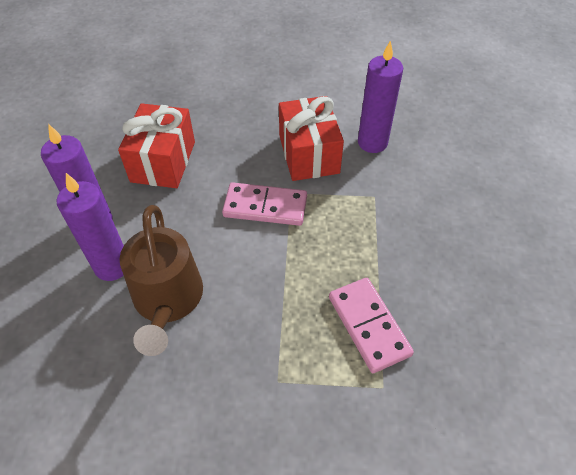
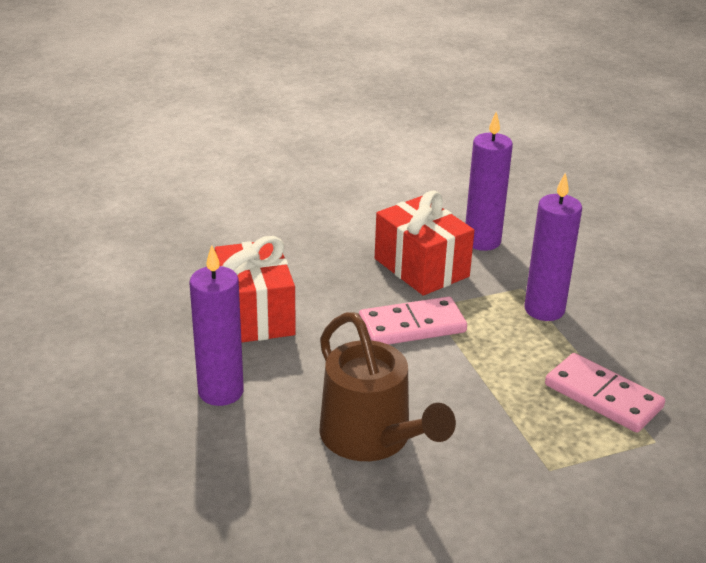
camera: 25 degrees left, 20 degrees down
(112, 266) = (279, 427): purple candle -> purple candle (544, 310)

